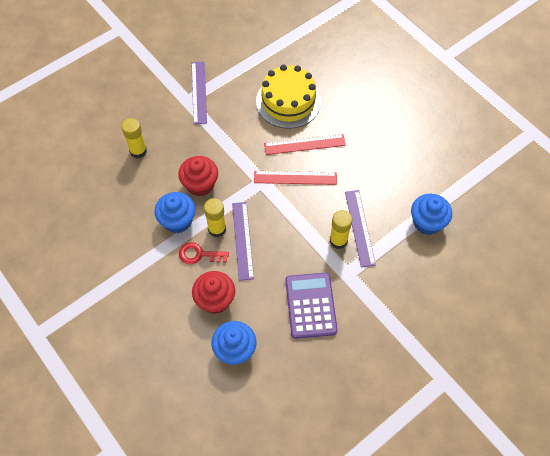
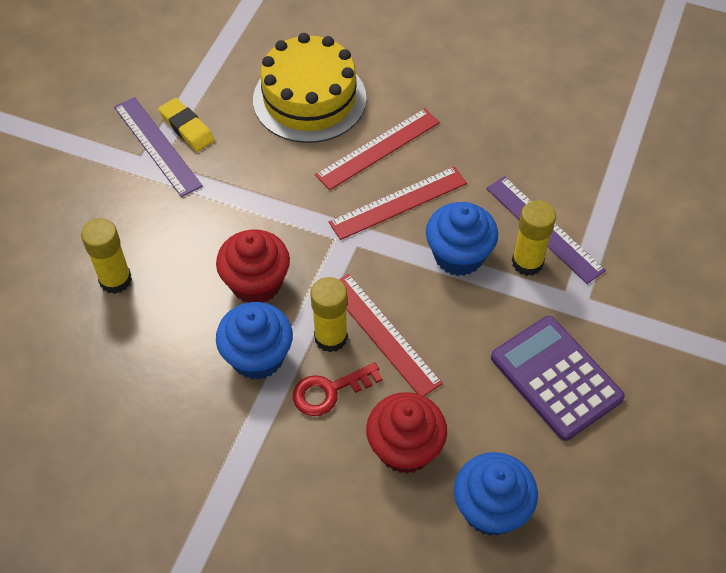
camera: 30 degrees left, 5 degrees down
(219, 89) = (187, 128): none -> yellow eraser
(242, 240) = (383, 334): purple ruler -> red ruler
(427, 222) = (631, 176): blue cupcake -> blue cupcake (458, 255)

